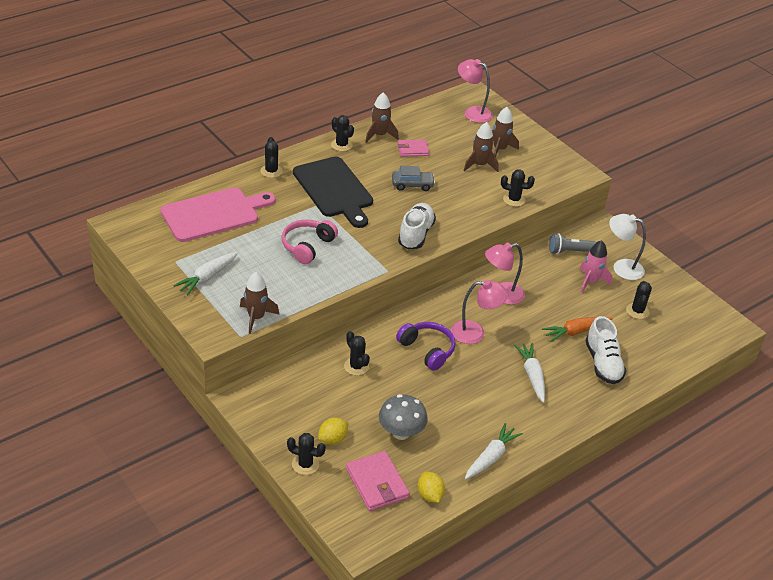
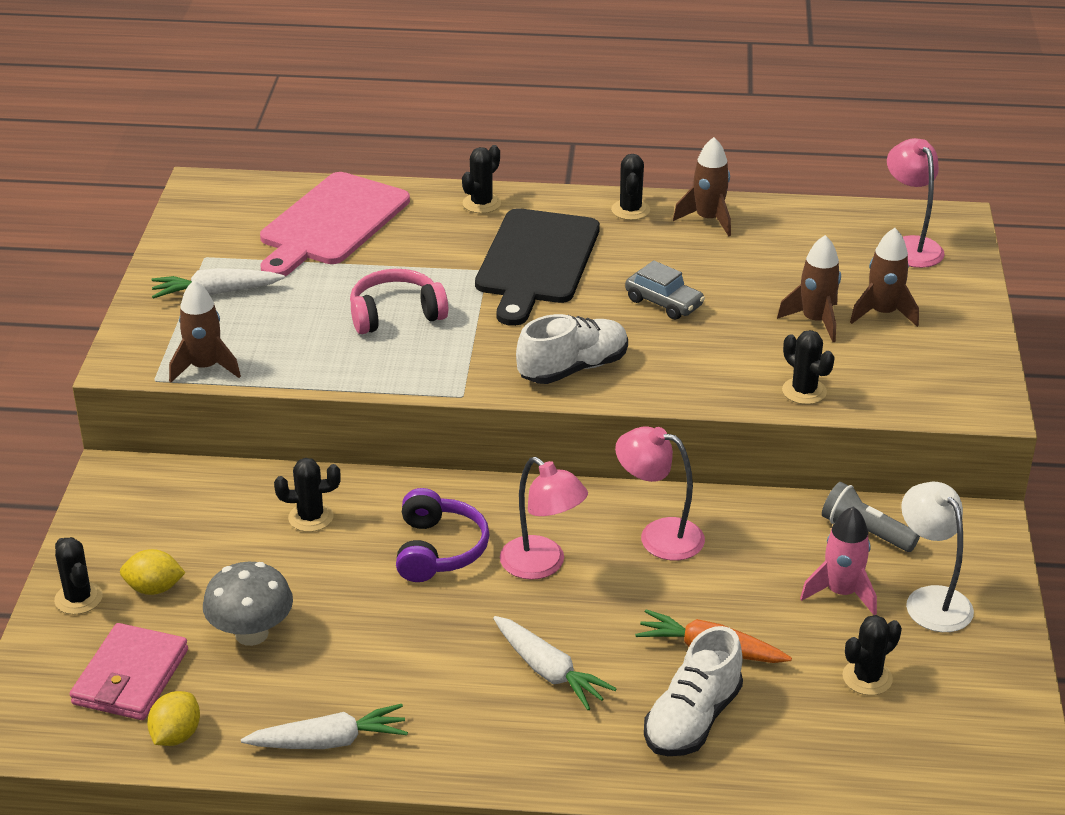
camera: 45 degrees right, 5 degrees down
(214, 214) = (331, 223): pink cutting board -> pink cutting board turned 105 degrees clockwise
(356, 366) = (311, 517): black cactus -> black cactus turned 75 degrees clockwise
(413, 150) = (733, 258): pink wallet -> none
(532, 376) = (548, 671): white carrot -> white carrot turned 105 degrees clockwise

